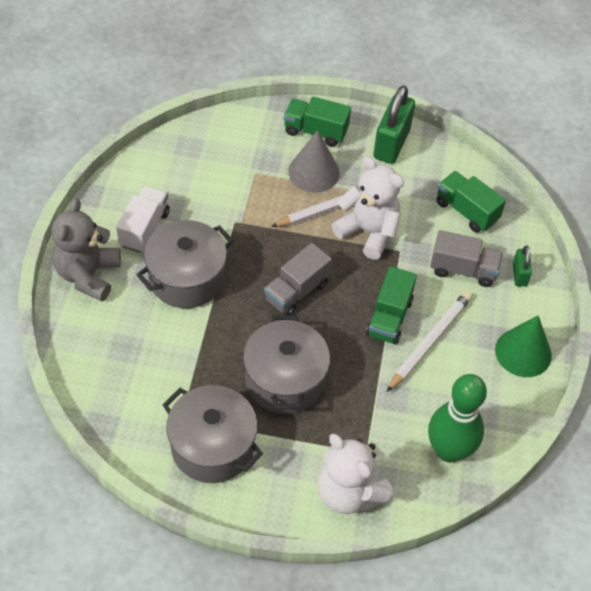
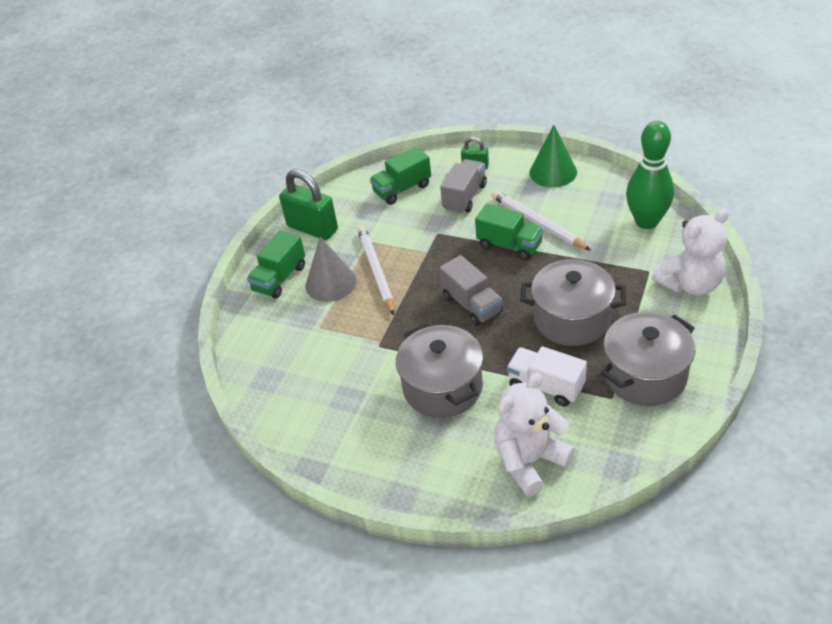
camera: 70 degrees left, 10 degrees down
(88, 275) = (423, 474): grey teddy bear -> none
(144, 229) = (370, 421): white truck -> white truck (546, 386)
(368, 232) = (412, 251): white teddy bear -> white teddy bear (529, 461)

